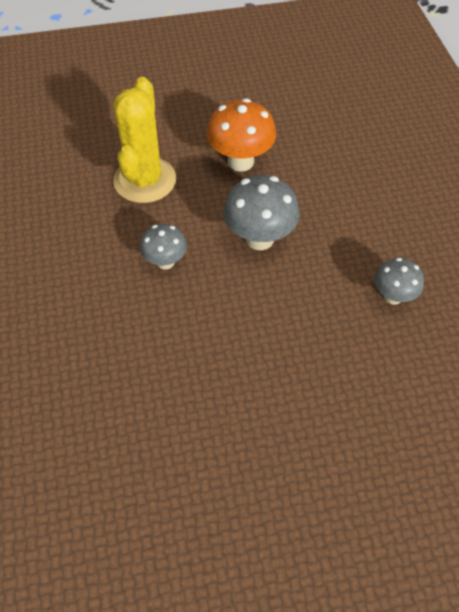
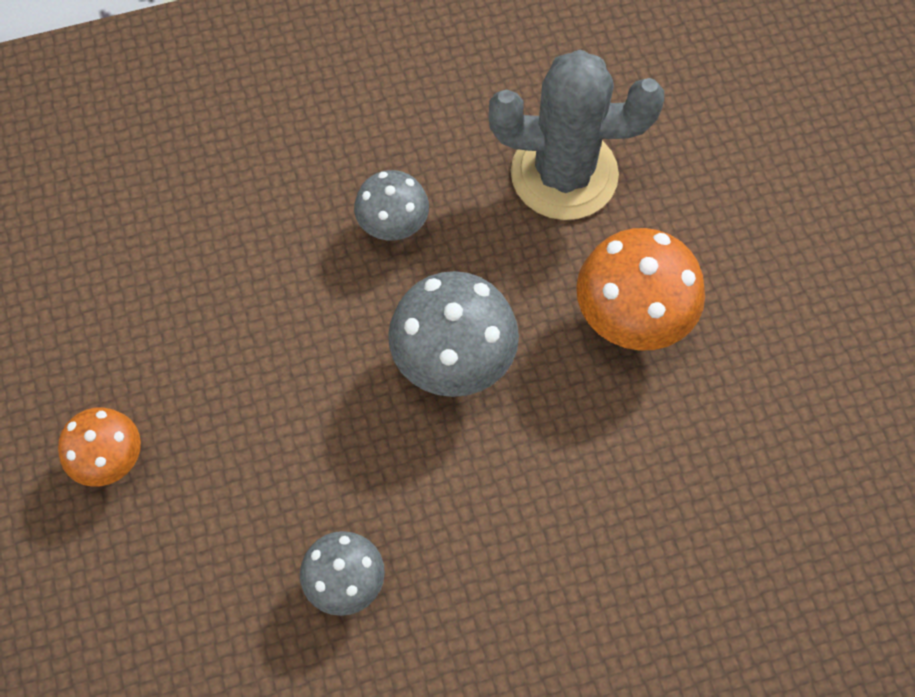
camera: 85 degrees right, 10 degrees up
(145, 180) = (564, 174): yellow cactus -> grey cactus
(317, 425) = (111, 461): none -> orange mushroom

